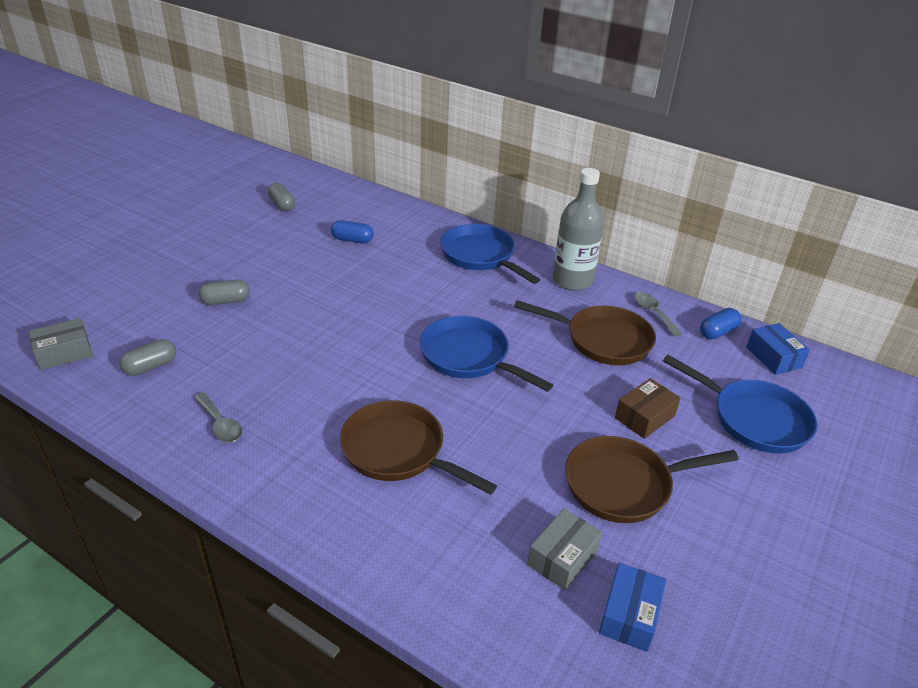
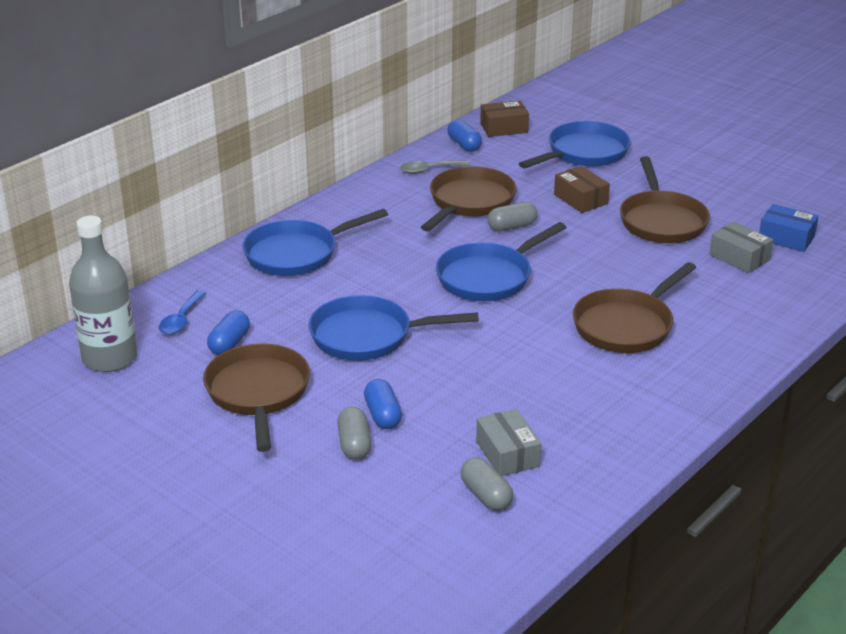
camera: 80 degrees left, 5 degrees down
(64, 353) = (450, 576): grey box -> grey box (507, 454)
(220, 424) = (589, 435): grey spoon -> none
(260, 311) = (383, 415): none -> blue capsule
(282, 205) = (104, 404): grey capsule -> grey capsule (512, 227)
(291, 257) = (258, 393): none -> brown pan
(367, 297) = (368, 336): none -> blue pan
(380, 219) = (181, 320): none -> blue spoon
(572, 280) = (361, 204): grey bottle -> grey bottle (110, 358)
(773, 357) = (504, 128): blue box -> brown box

